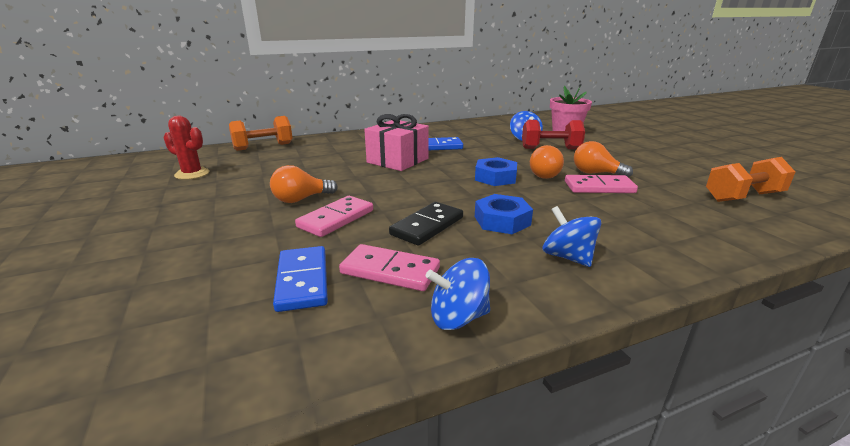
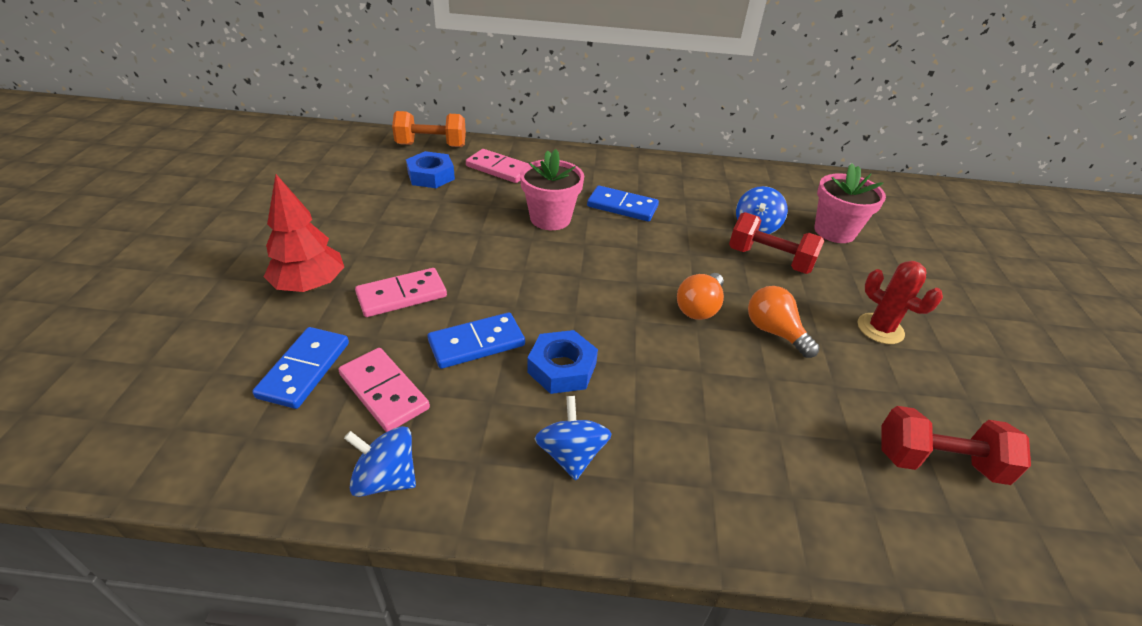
camera: 25 degrees right, 15 degrees up
(192, 174) = (332, 173): red cactus -> red cactus (880, 329)
(246, 234) = (310, 285): none -> red tree
(301, 199) = (395, 251): orange light bulb -> none
(397, 160) = (550, 218): pink gift -> pink flower pot
(427, 226) = (476, 343): black domino -> blue domino
(495, 177) = (633, 291): blue nut -> blue nut (431, 176)
(599, 187) = (746, 359): pink domino -> pink domino (499, 169)
(743, 197) = (938, 462): orange dumbbell -> red dumbbell

